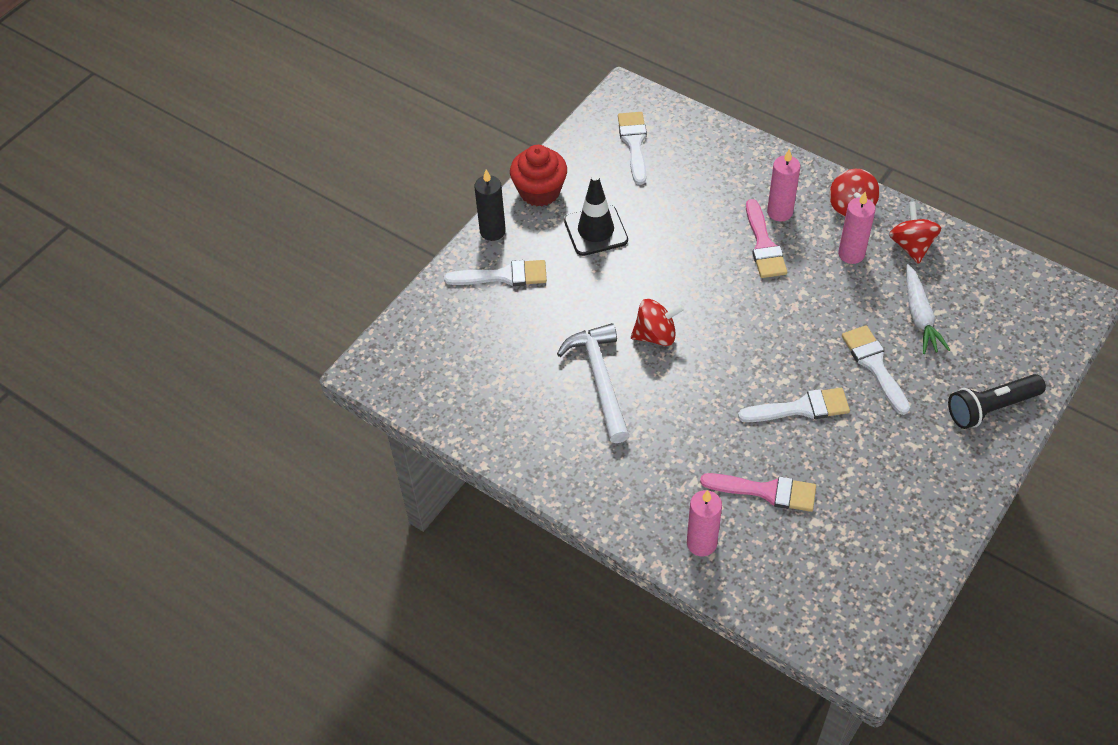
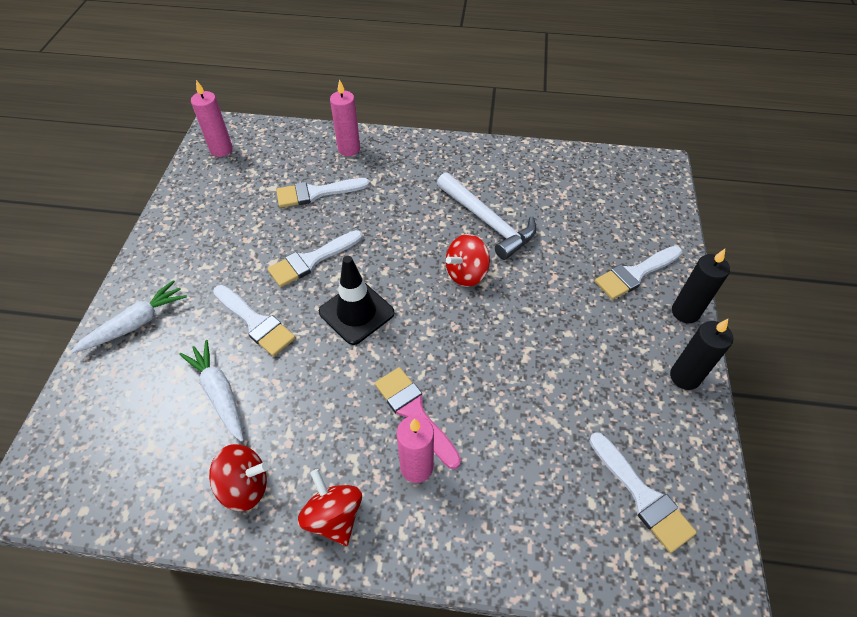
camera: 150 degrees right, 0 degrees up
(539, 191) = (684, 377): red cupcake -> black candle
(596, 231) = (593, 355): black traffic cone -> black traffic cone (356, 312)
(766, 491) = (316, 193): pink brush -> white brush
(851, 254) = (313, 442): pink candle -> pink candle (221, 149)
(911, 246) = (245, 486): red spinning top -> red spinning top turned 60 degrees counterclockwise
(991, 408) = (135, 323): black flashlight -> white carrot

